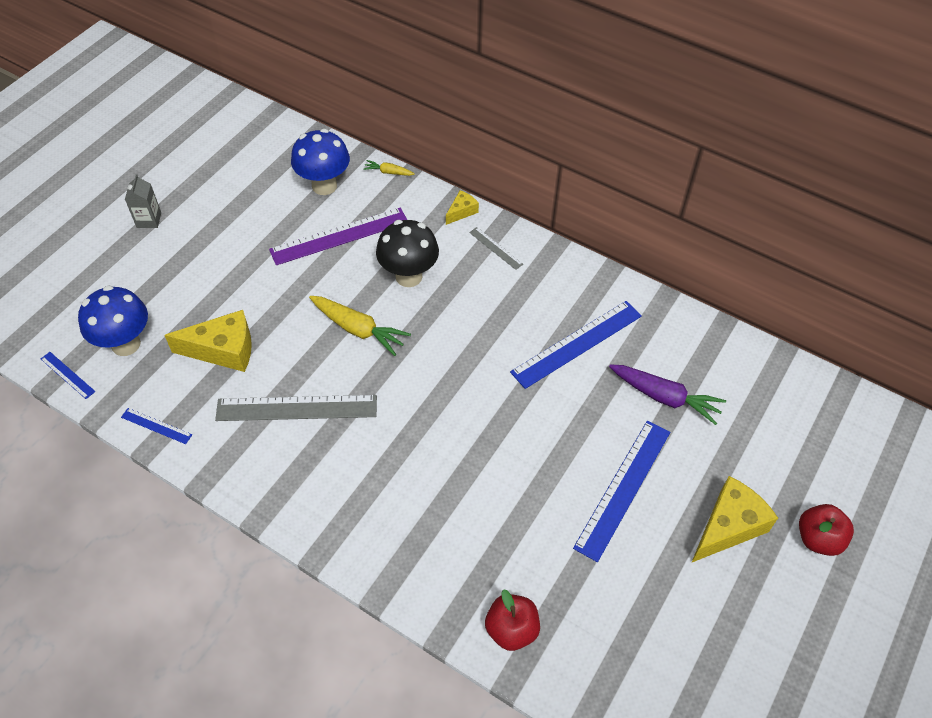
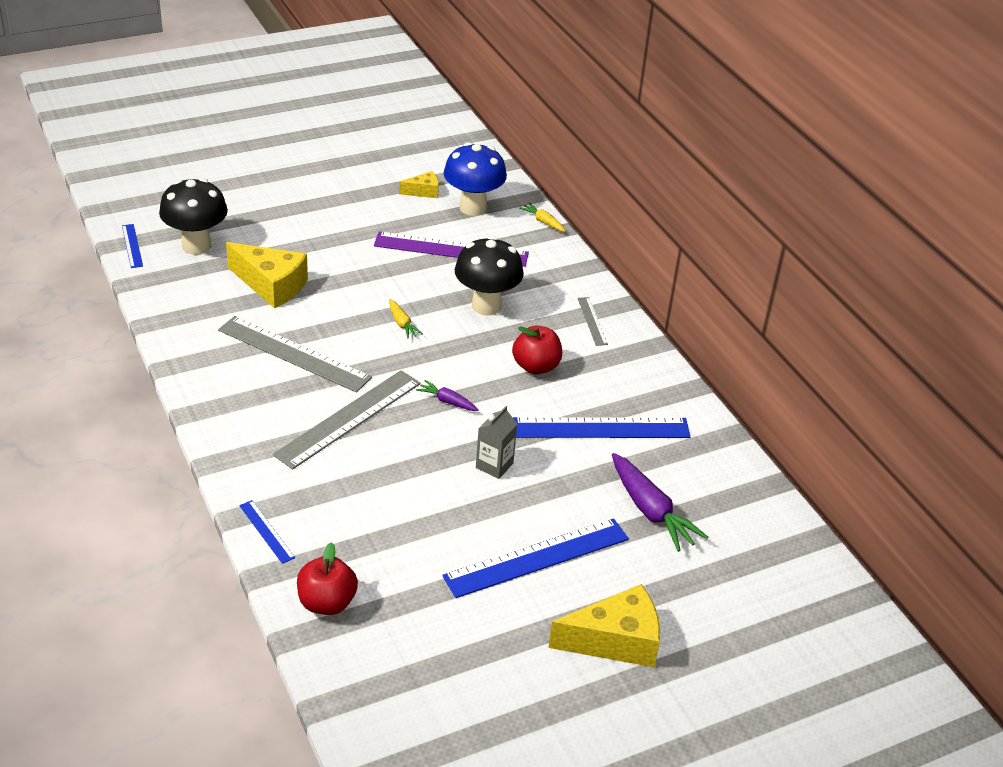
camera: 30 degrees right, 15 degrees down
(126, 344) = (196, 246): blue mushroom -> black mushroom
(149, 220) = (296, 169): grey carton -> grey carton (494, 465)
(156, 426) = (168, 311): blue ruler -> blue ruler (266, 531)
(358, 329) = (402, 323): yellow carrot -> yellow carrot, size x0.52
(390, 445) = (348, 418): none -> grey ruler
(450, 384) = (447, 401): none -> purple carrot
(461, 211) = (585, 280): yellow cheese -> yellow cheese (423, 191)
(818, 538) = (703, 701): red apple -> red apple (536, 366)

